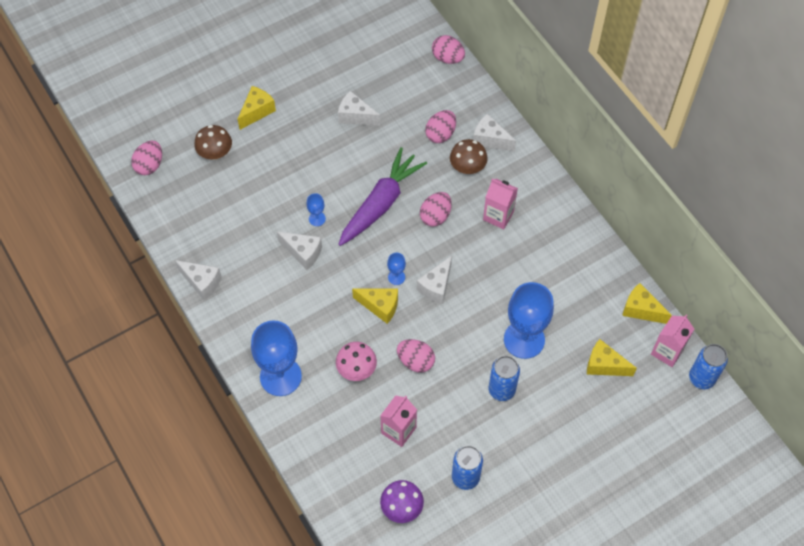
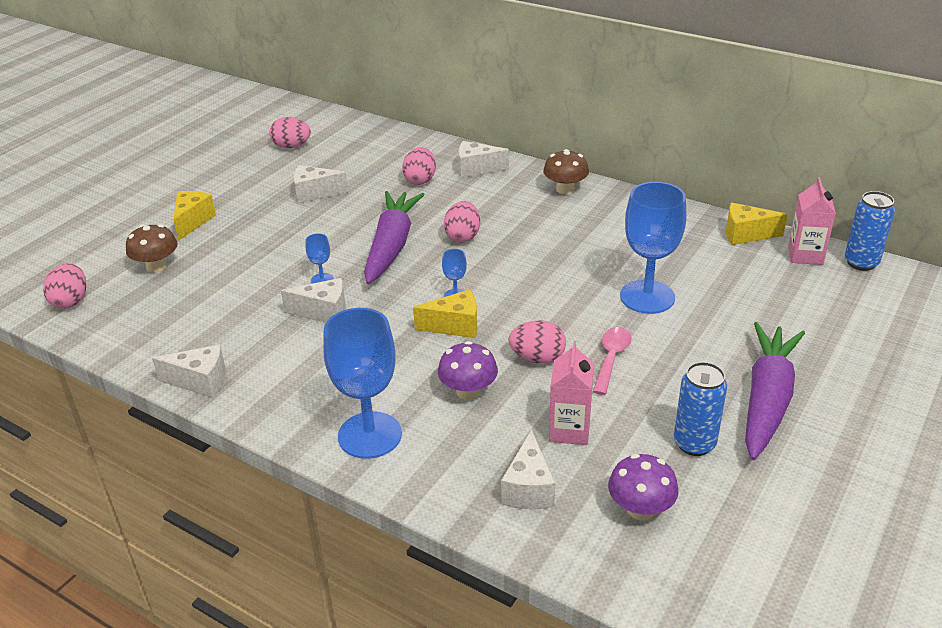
camera: 25 degrees left, 25 degrees down
(356, 369) = (468, 391): pink mushroom -> purple mushroom
(436, 286) = (509, 288): white cheese -> white cheese (528, 488)
(447, 58) = (387, 132): pink egg -> pink egg (291, 146)
(462, 384) = (611, 358): none -> pink spoon
(467, 167) = (468, 193): brown mushroom -> brown mushroom (565, 189)
(498, 216) = (532, 216): pink carton -> none
(501, 390) = (662, 347): blue can -> none
(535, 466) = (767, 399): none -> purple carrot
(604, 365) = (753, 287): yellow cheese -> none

